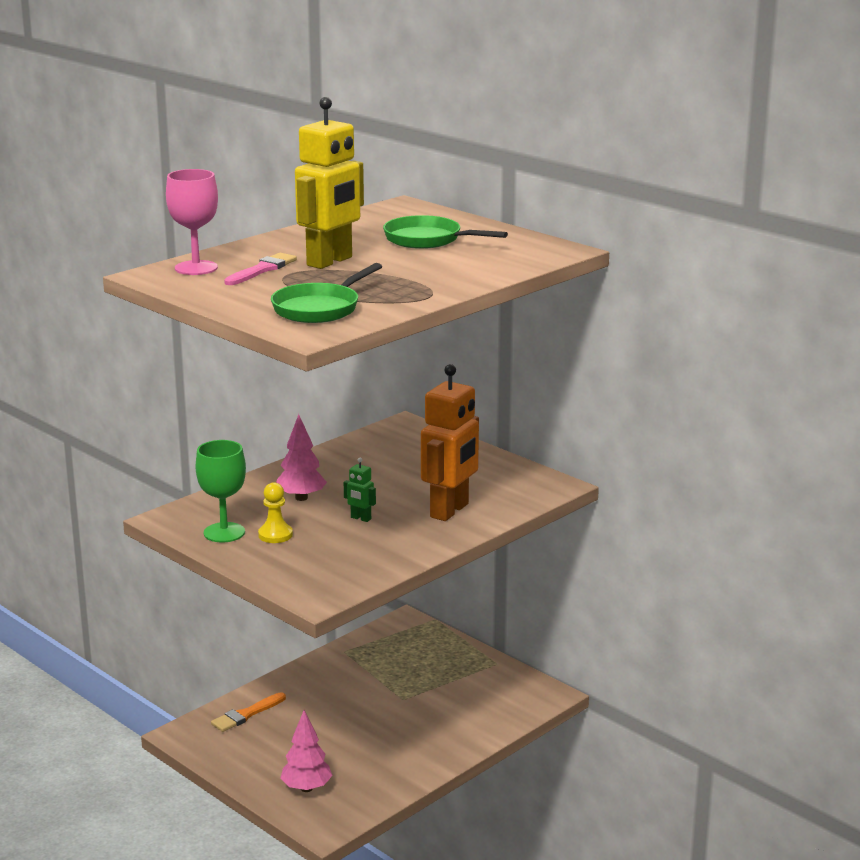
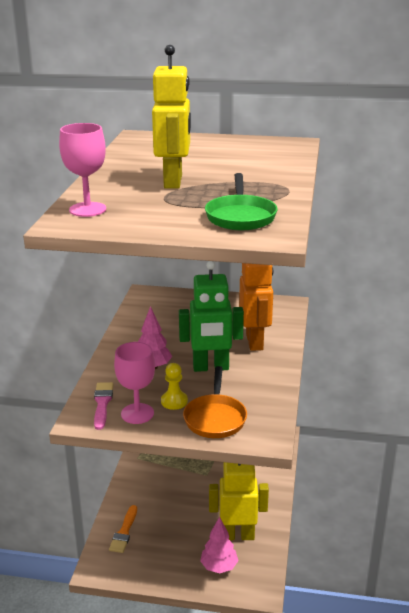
camera: 35 degrees left, 5 degrees up
(224, 532) = (137, 413): green goblet -> pink goblet
(262, 270) = (139, 199): pink brush -> pink brush (102, 403)
(293, 563) = (215, 418): none -> orange pan
(360, 518) = (211, 367): green robot -> green robot, size x2.36
(363, 769) = (237, 535): none -> yellow robot
(428, 240) = (204, 153): green pan -> none

